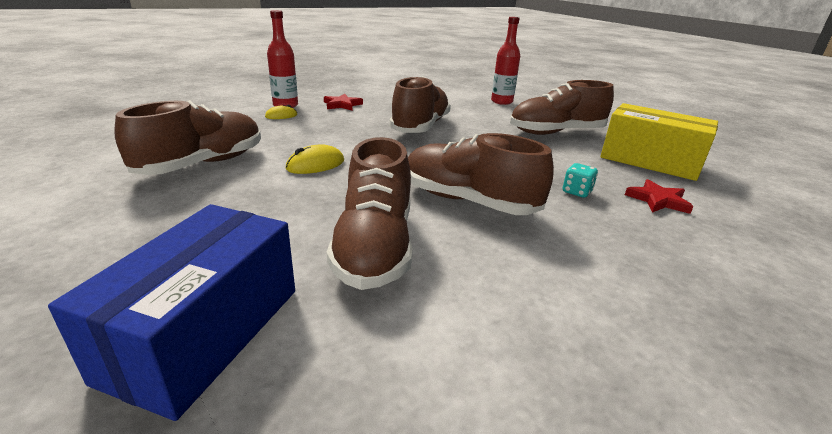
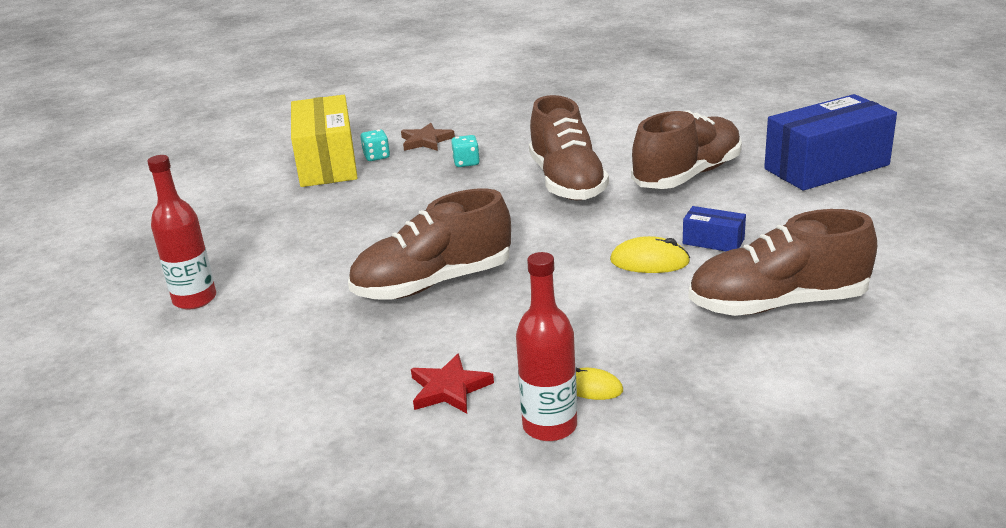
camera: 130 degrees left, 0 degrees up
(282, 189) = (713, 241): none -> blue box
(556, 133) = (304, 218): brown shoe -> none
(641, 175) = (376, 156): none -> turquoise dice
(658, 200) = (426, 141): red star -> brown star

